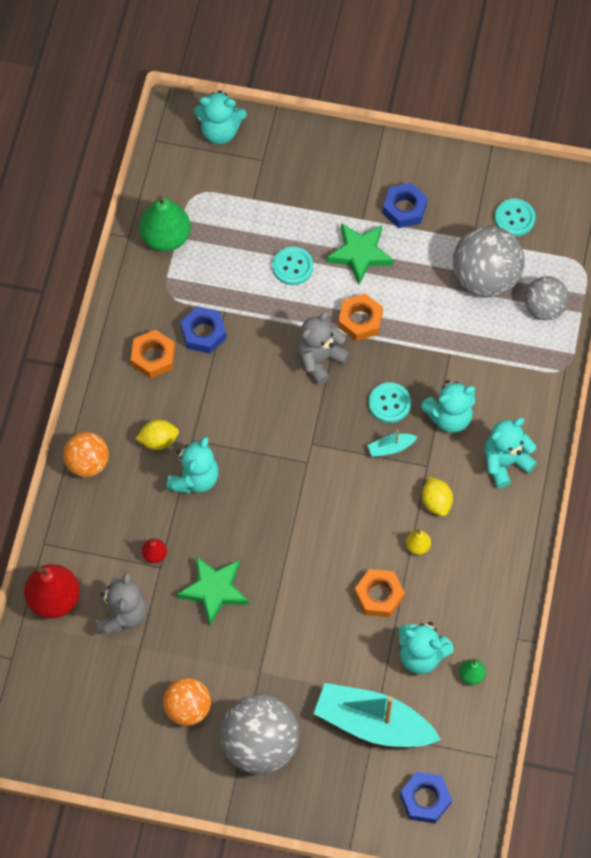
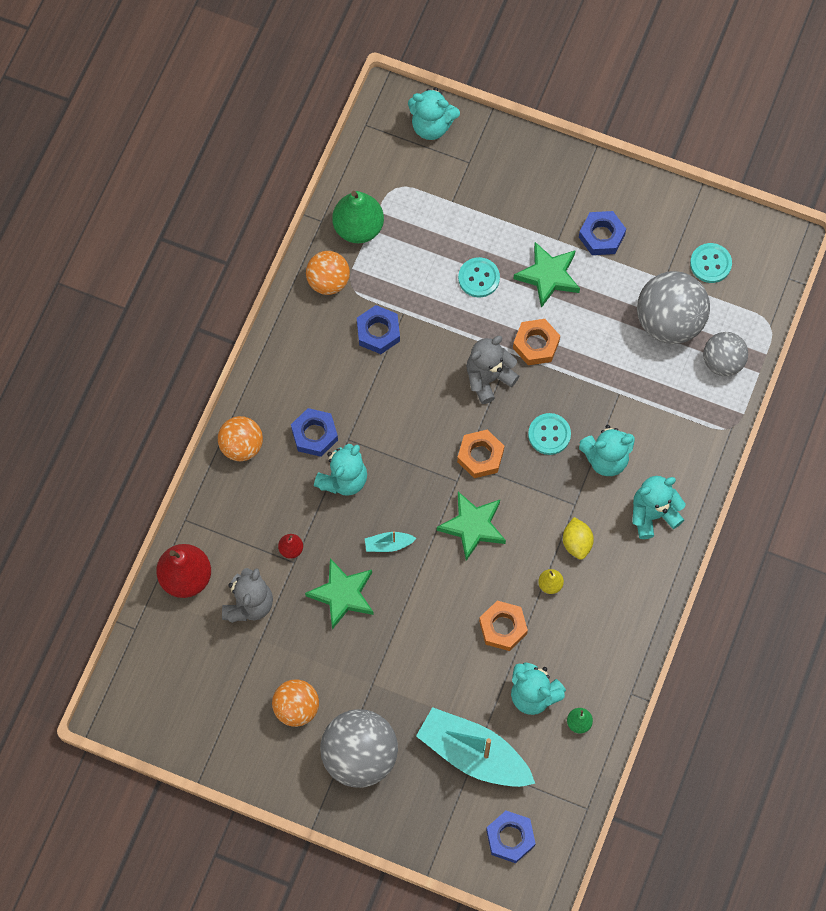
camera: 10 degrees right, 5 degrees up
(145, 292) = (328, 281): none -> orange ball
(153, 357) = (324, 349): orange nut -> orange nut (480, 456)
(158, 440) = (314, 434): yellow lemon -> blue nut
(331, 503) = (473, 526): none -> green star
(390, 448) = (542, 480): turquoise boat -> turquoise boat (388, 544)

